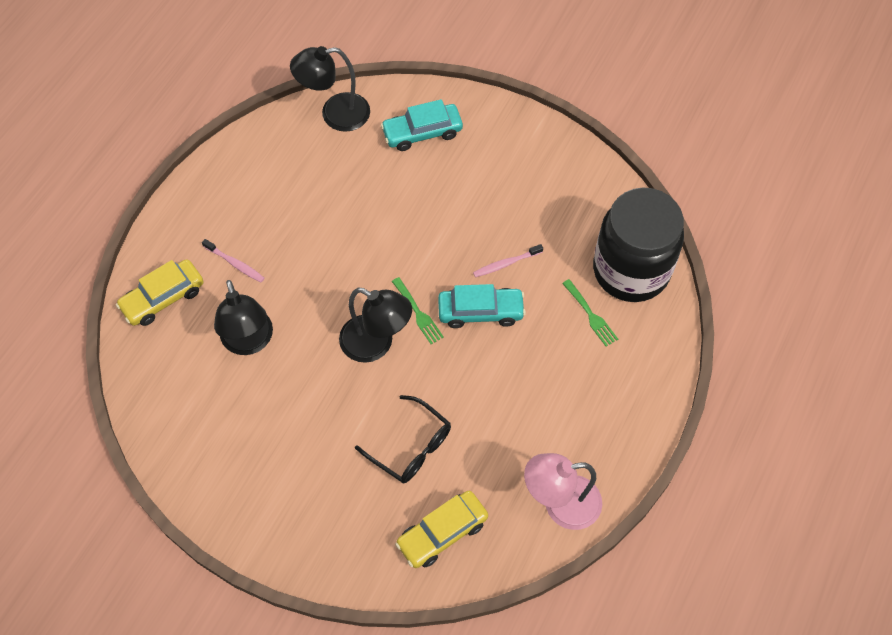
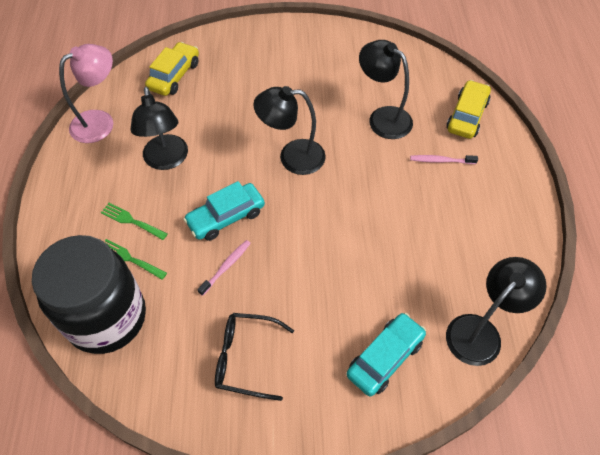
camera: 150 degrees right, 5 degrees down
(411, 447) = (223, 109): black glasses -> black glasses (245, 358)
(418, 313) = (275, 192): green fork -> green fork (131, 221)
(508, 409) = (167, 160): none -> black lamp

